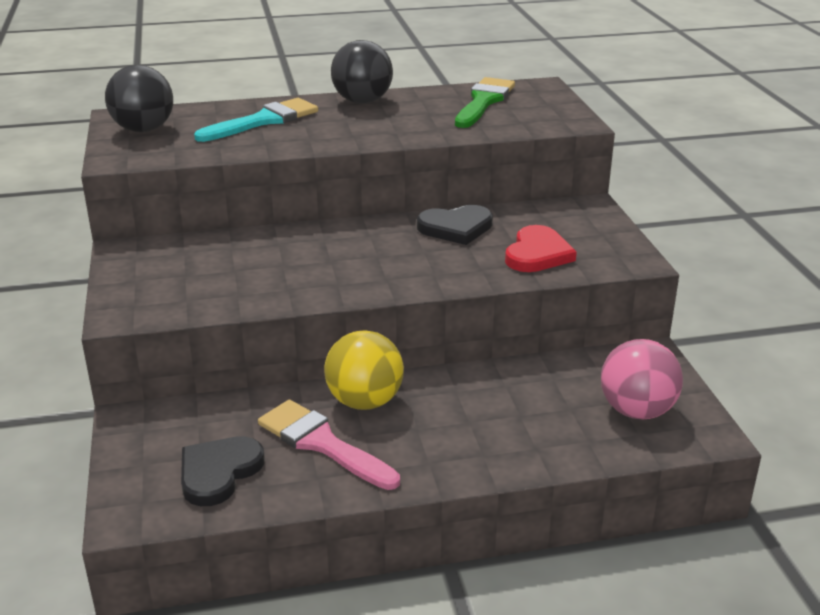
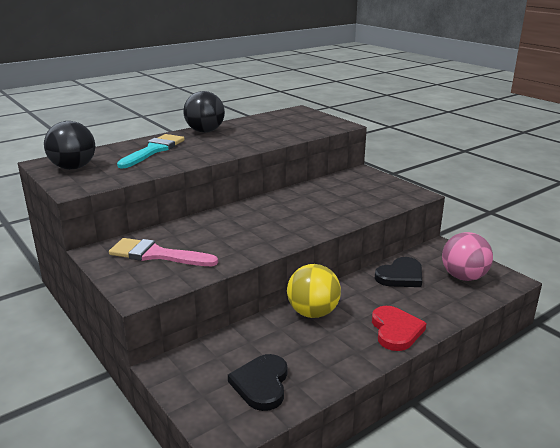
camera: 25 degrees left, 5 degrees down
(322, 443) = (311, 345): pink brush -> pink brush (157, 255)
(456, 228) = (303, 196): black heart -> black heart (400, 276)
(484, 101) = (277, 121): green brush -> none
(537, 254) = (363, 201): red heart -> red heart (395, 330)

